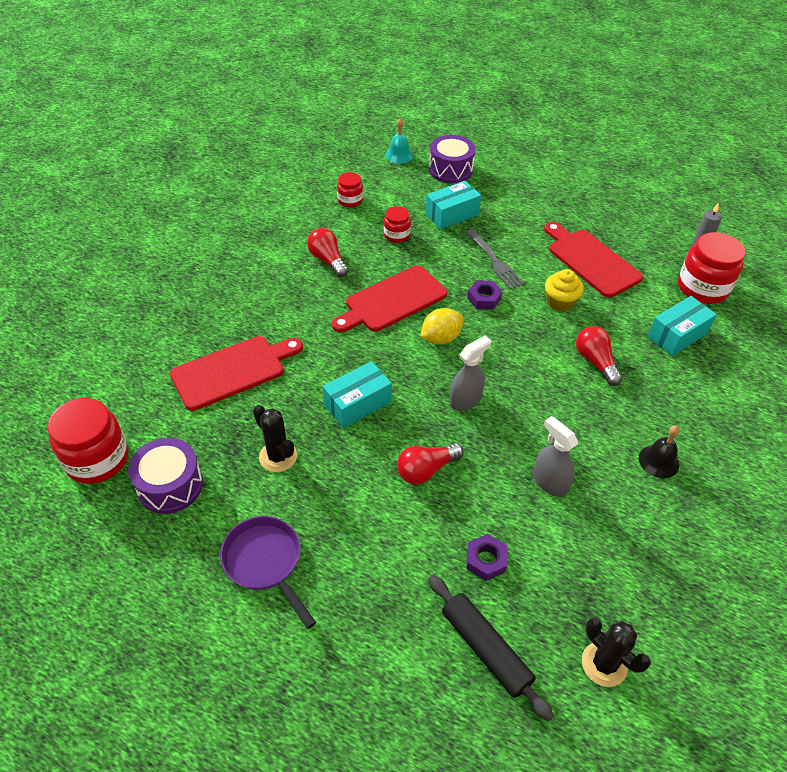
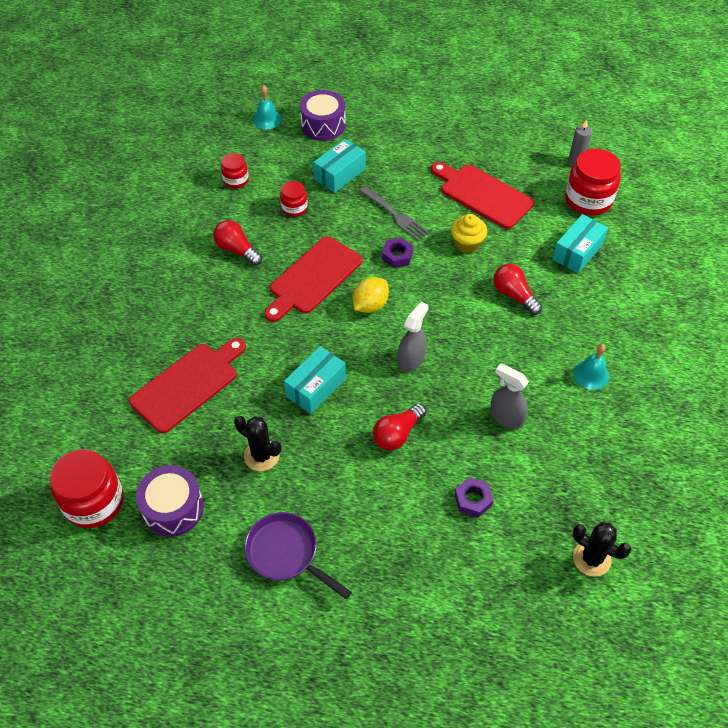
camera: 15 degrees left, 5 degrees up
(485, 649) = (495, 573): black rolling pin -> none
(659, 461) = (591, 374): black bell -> turquoise bell

